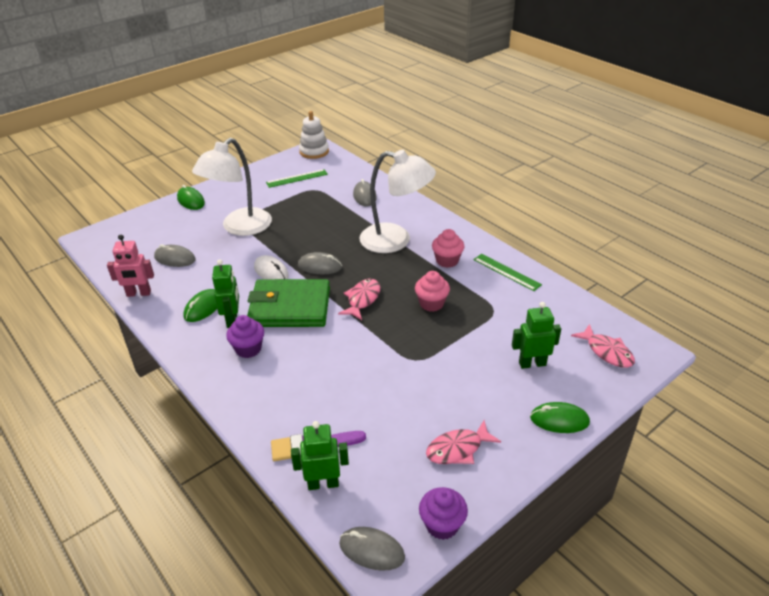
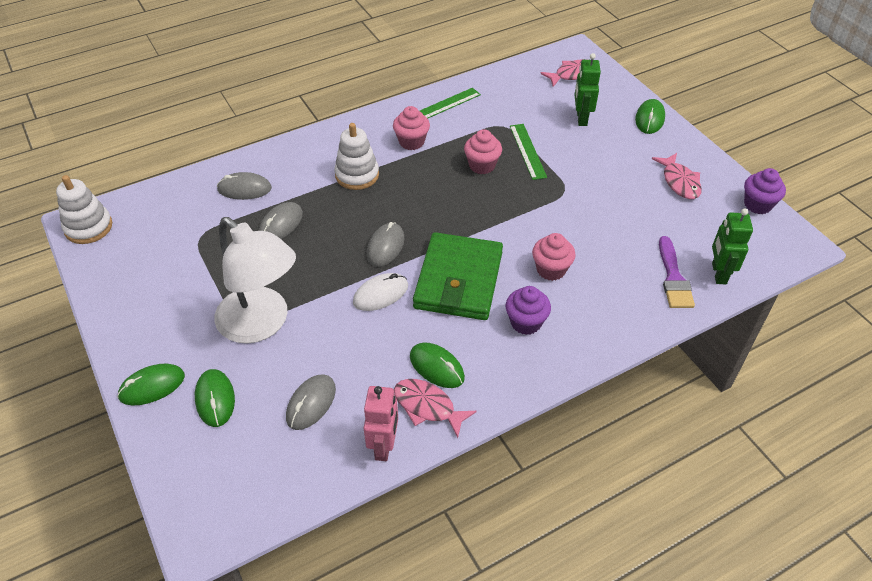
camera: 80 degrees left, 10 degrees up
(180, 223) = (215, 399): none -> green mouse
(232, 319) = (468, 337): green robot -> none
(297, 178) = (157, 253): green ruler -> green ruler (527, 151)
(309, 359) = (551, 269): none -> pink cupcake
(362, 299) = (460, 216): pink fish -> pink fish (427, 406)
(371, 550) = (785, 249): grey mouse -> grey mouse (281, 224)
(395, 240) = (357, 175): white lamp -> white stacking toy

